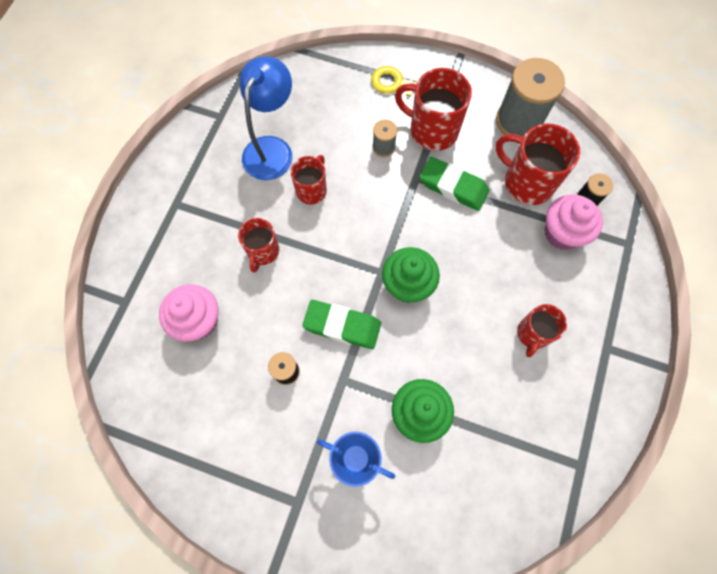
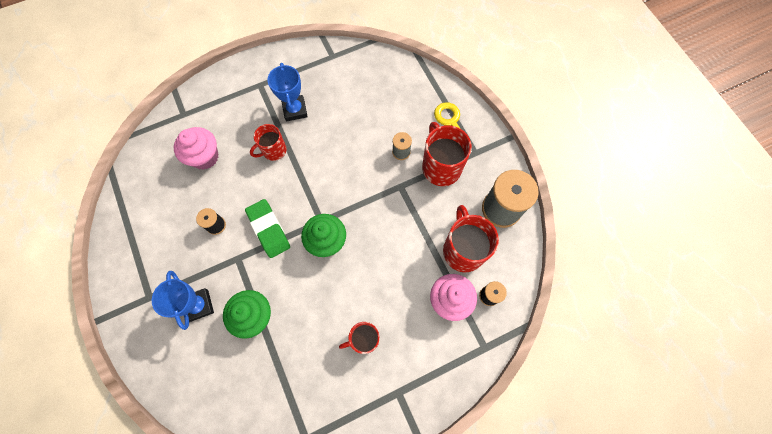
camera: 45 degrees right, 0 degrees up
(240, 196) = (295, 110): none -> blue trophy
(272, 148) = (339, 98): blue lamp -> none
(312, 190) = (335, 140): red mug -> none
(453, 187) = (415, 211): green eraser -> none

